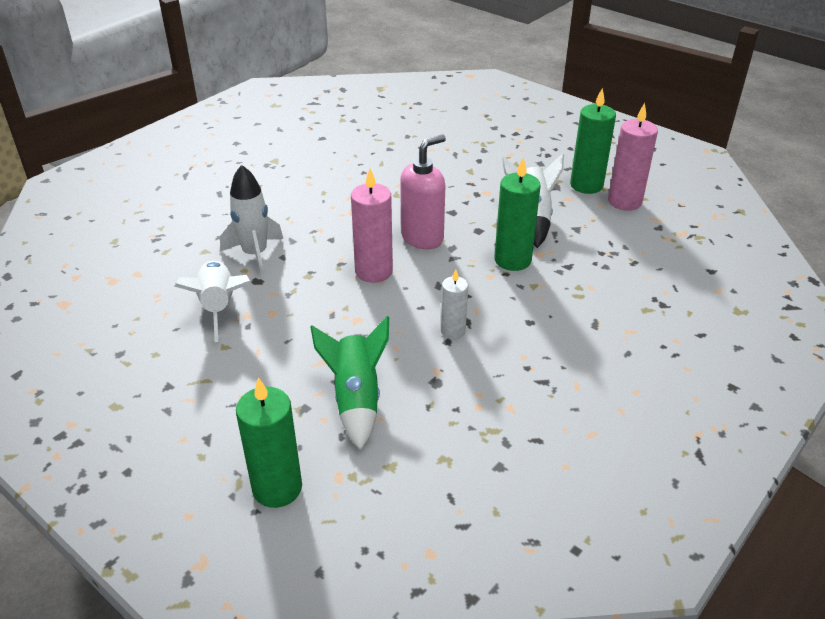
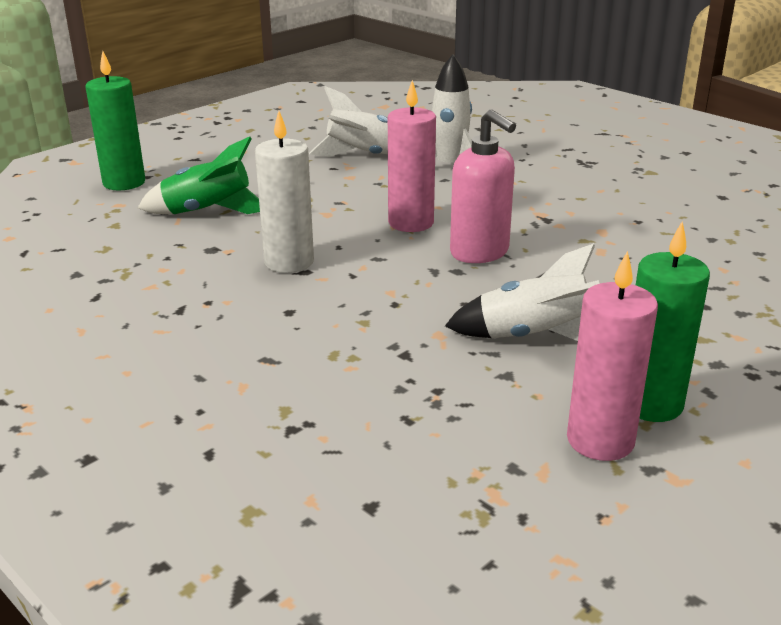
camera: 95 degrees right, 10 degrees down
(453, 331) = (289, 262): white candle -> white candle, size x1.65
(512, 260) = (424, 311): green candle -> none

